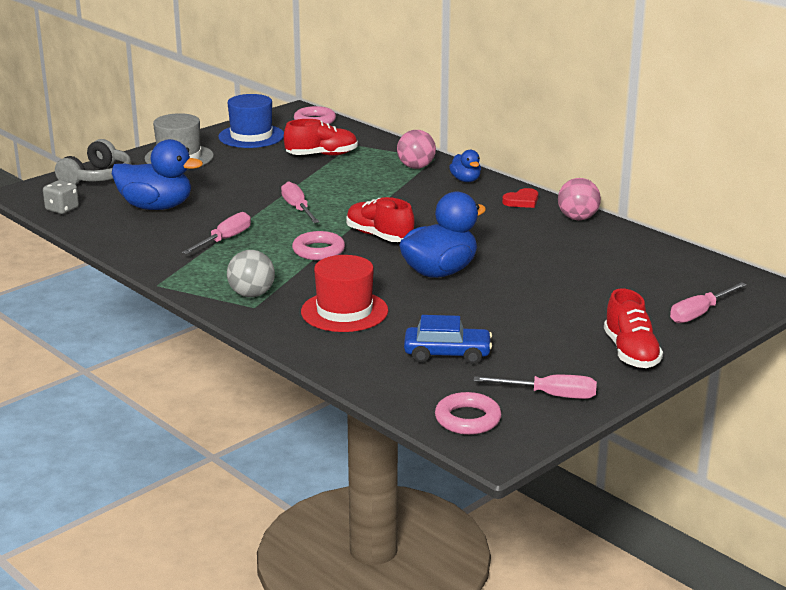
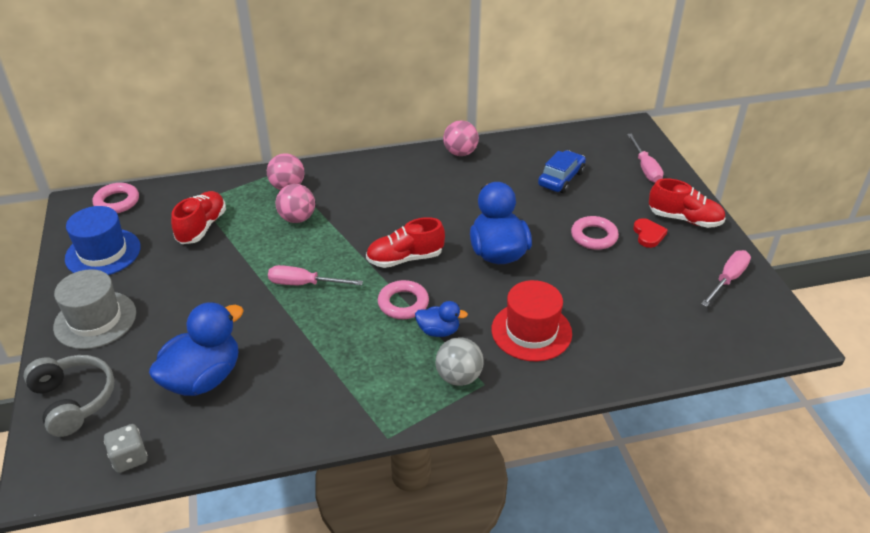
camera: 60 degrees left, 15 degrees up
(225, 240) = (328, 355): pink screwdriver -> none
(378, 183) = (297, 218): none -> pink ball
(447, 354) = (639, 303): blue car -> blue car (561, 178)
(465, 180) = (340, 173): blue duck -> blue duck (438, 331)
(467, 419) = (745, 333): pink ring -> pink ring (594, 236)
(522, 201) = (407, 164): red heart -> red heart (648, 235)

